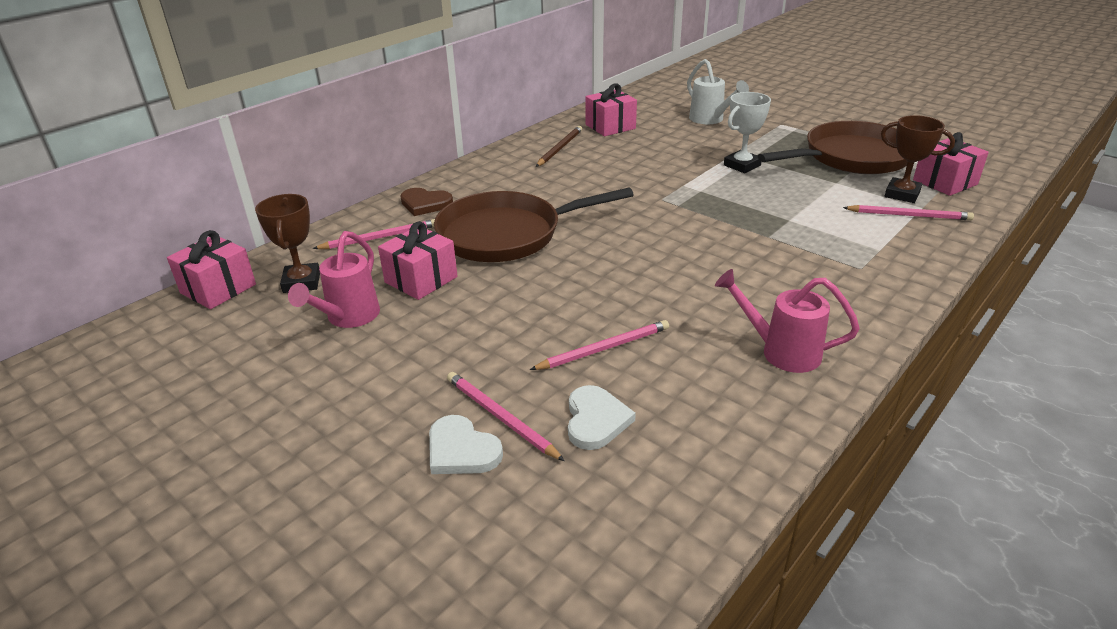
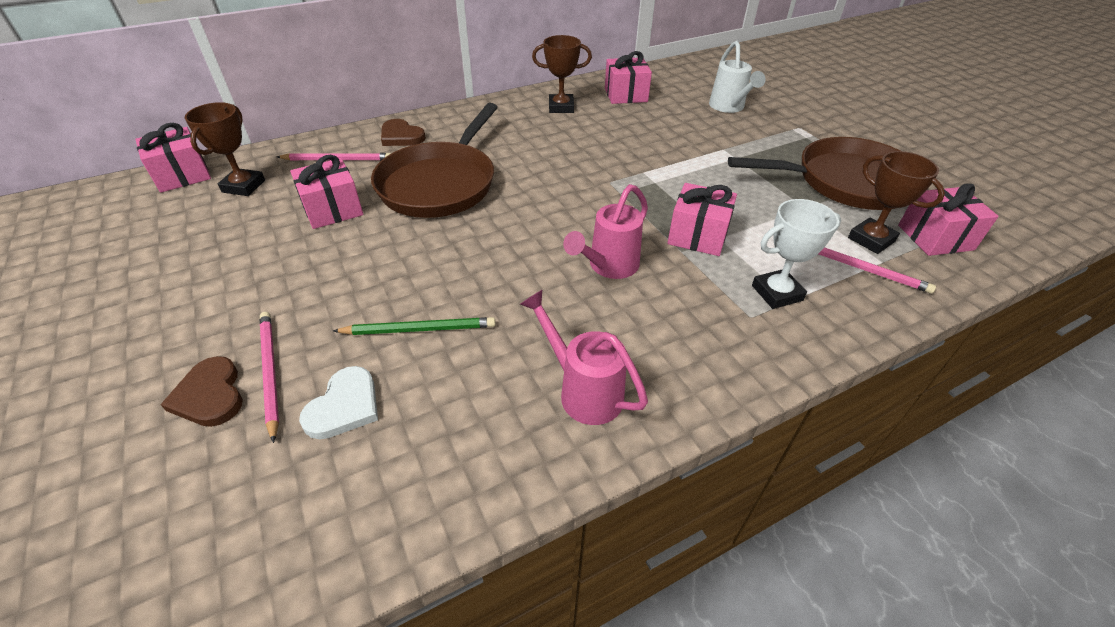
camera: 20 degrees right, 10 degrees up
(348, 318) = (246, 230): pink watering can -> pink watering can (609, 266)
(461, 450) = (210, 395): white heart -> brown heart
(507, 234) = (440, 183): brown pan -> brown pan turned 75 degrees counterclockwise
(560, 148) = (561, 107): brown pencil -> brown trophy
(604, 348) = (419, 329): pink pencil -> green pencil
(742, 165) = (720, 164): white trophy -> white trophy (777, 293)
(771, 222) = (697, 235): none -> pink gift

